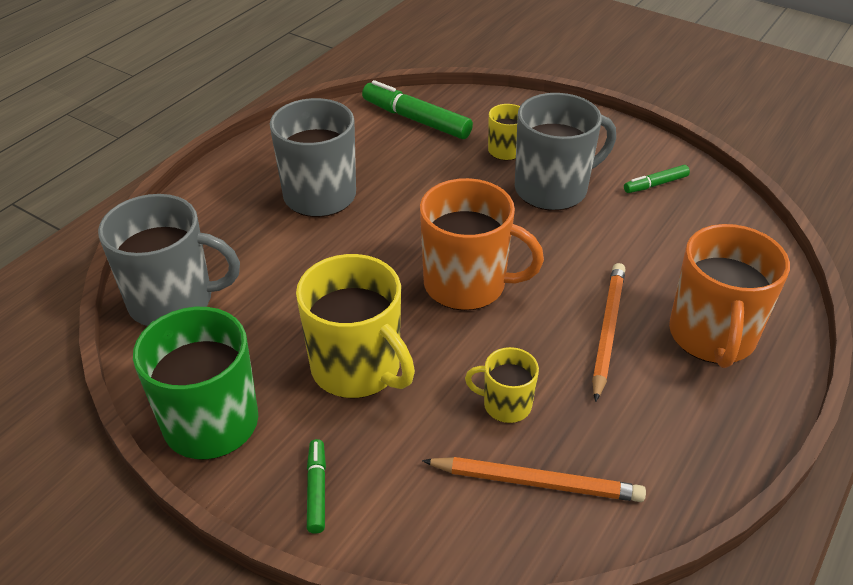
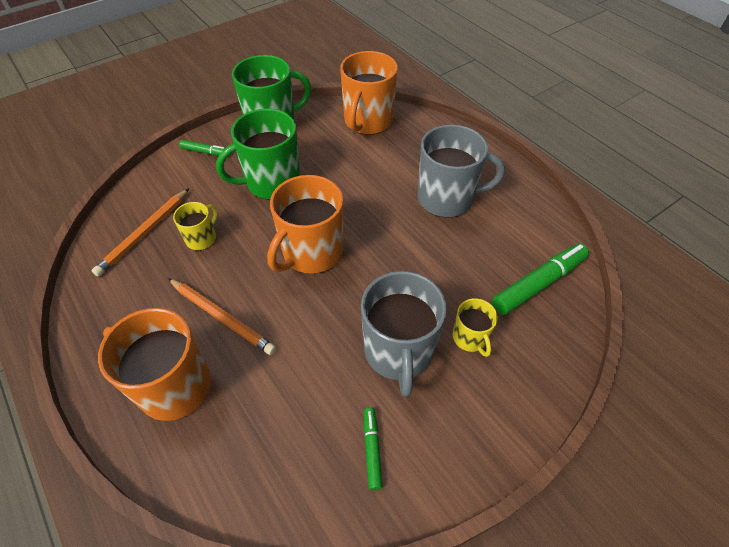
camera: 110 degrees right, 10 degrees up
(173, 301) = (368, 121): grey mug -> orange mug
(357, 368) = (272, 182): yellow mug -> green mug

